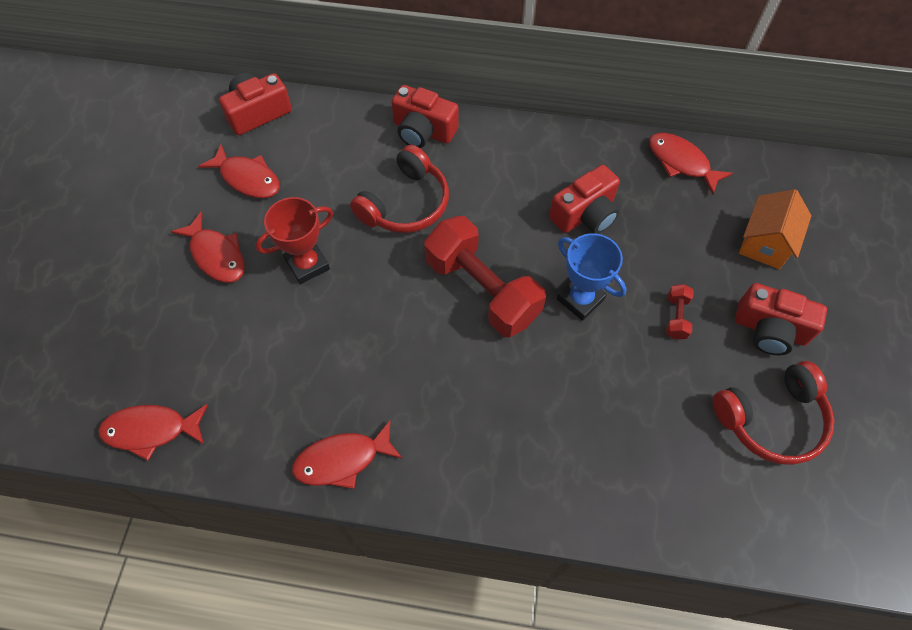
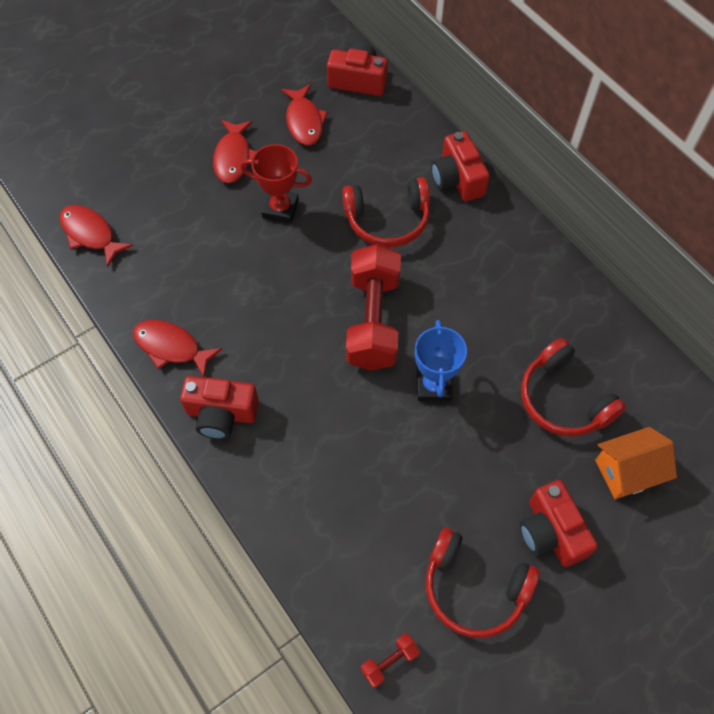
camera: 45 degrees right, 0 degrees up
(585, 214) = (507, 332): red camera -> red camera (221, 414)
(673, 229) = (563, 399): none -> red headphones
(676, 317) = (489, 459): red dumbbell -> red dumbbell (389, 662)
(681, 162) = (632, 357): red fish -> none

